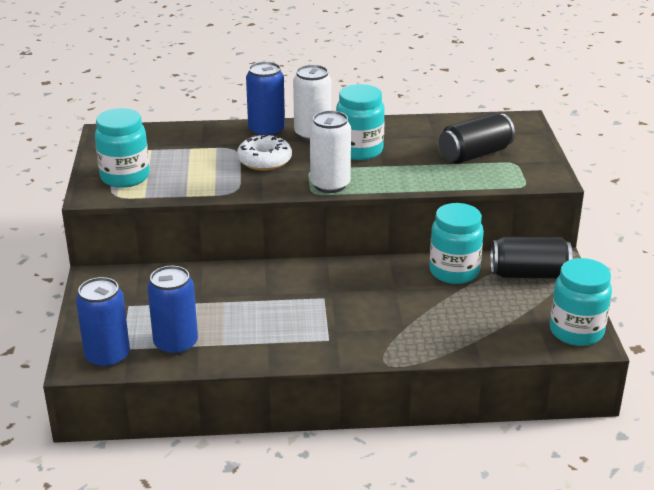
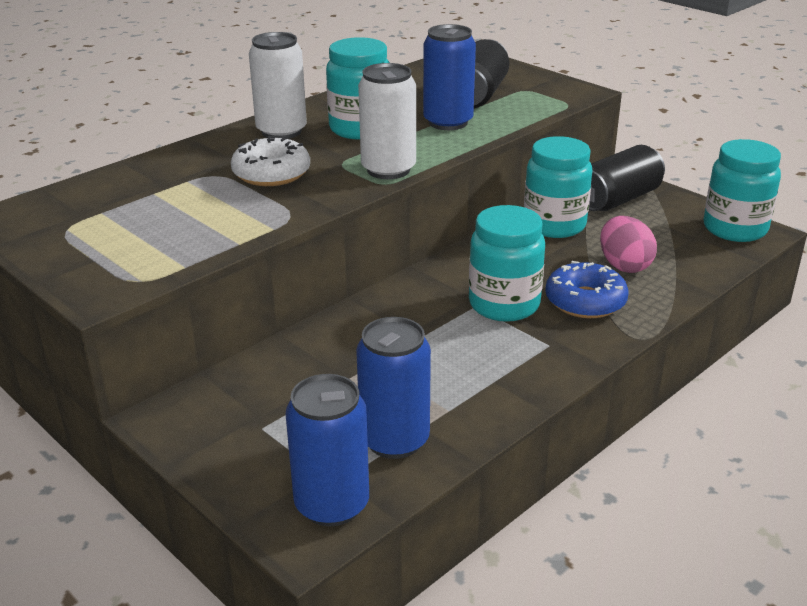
camera: 40 degrees left, 0 degrees up
(125, 177) = (116, 255): turquoise jar -> turquoise jar (504, 305)
(266, 131) = (221, 145): blue can -> blue can (448, 122)
(391, 327) = (585, 301): none -> blue donut
(454, 318) = (624, 265): none -> pink egg

